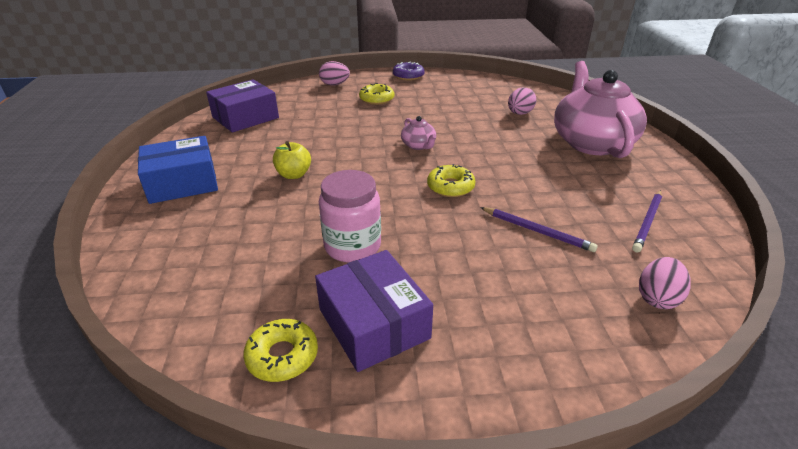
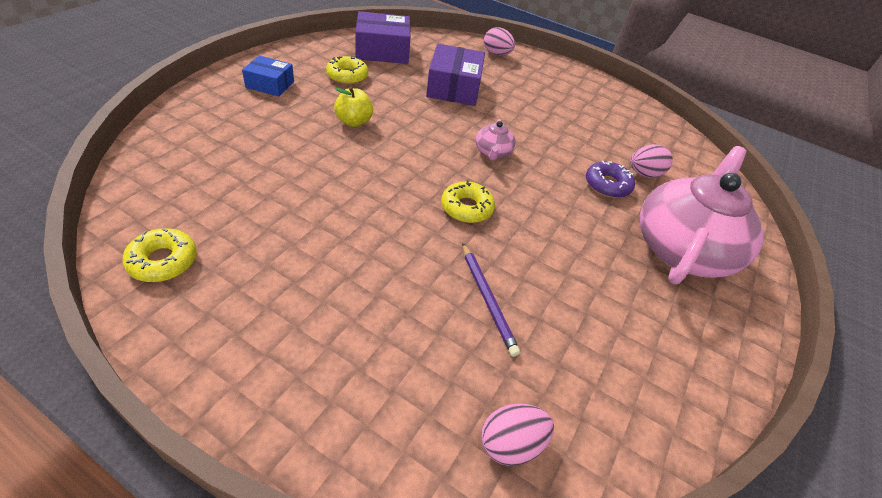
camera: 30 degrees right, 10 degrees up
(182, 183) = (270, 84): blue box -> blue box, size x0.61
(352, 246) = (316, 210): pink jar -> none
(374, 323) = (248, 282): purple box -> purple box (454, 87)
(376, 99) = (516, 87): yellow donut -> yellow donut (347, 76)
(408, 76) = (579, 77): purple donut -> purple donut (607, 185)
(648, 222) = (618, 368): purple pencil -> none

